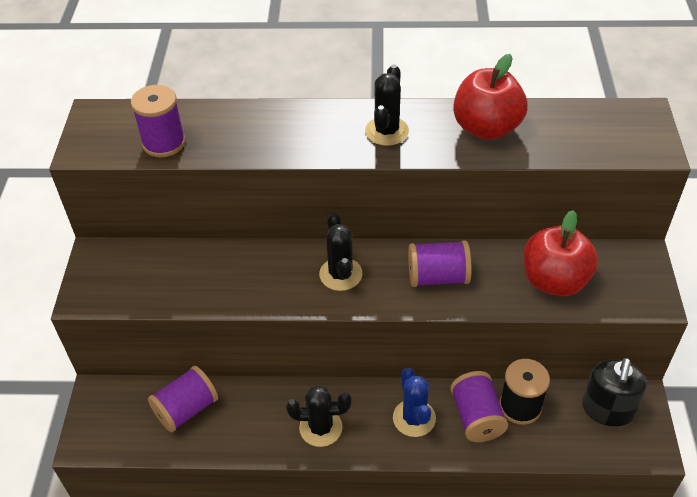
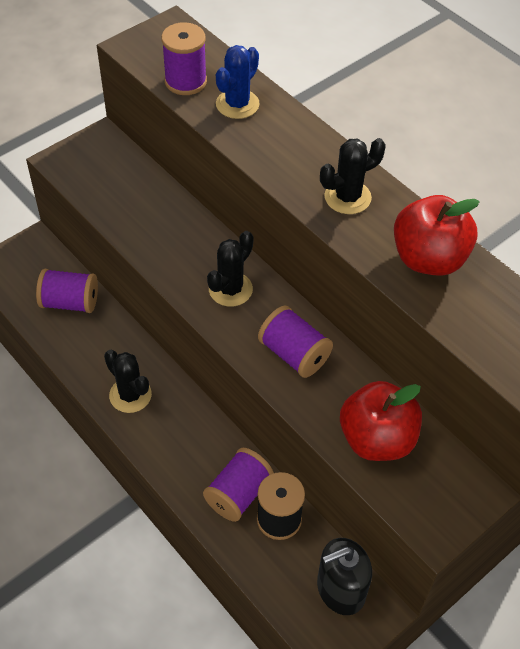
camera: 45 degrees right, 5 degrees up
(414, 418) = (196, 450): blue cactus -> blue cactus (237, 104)

